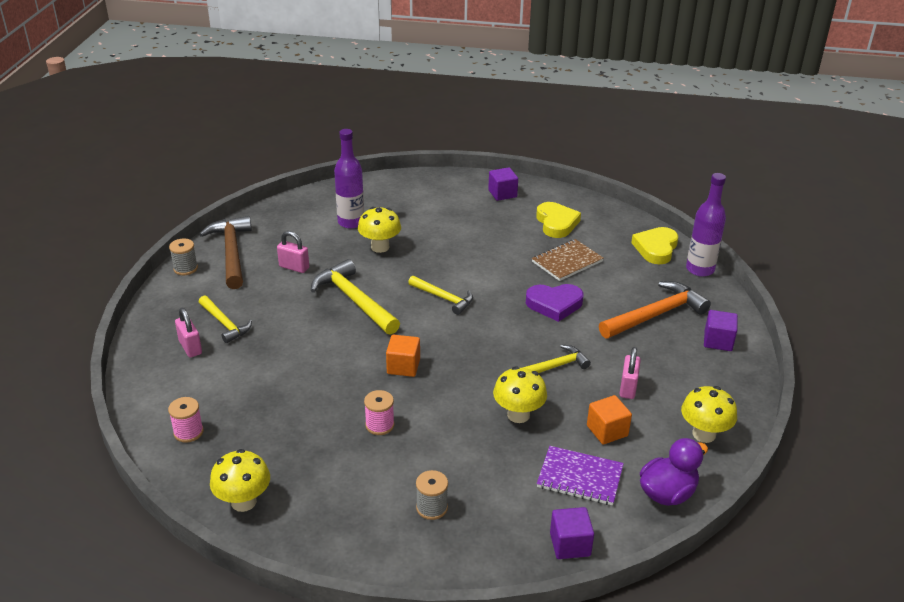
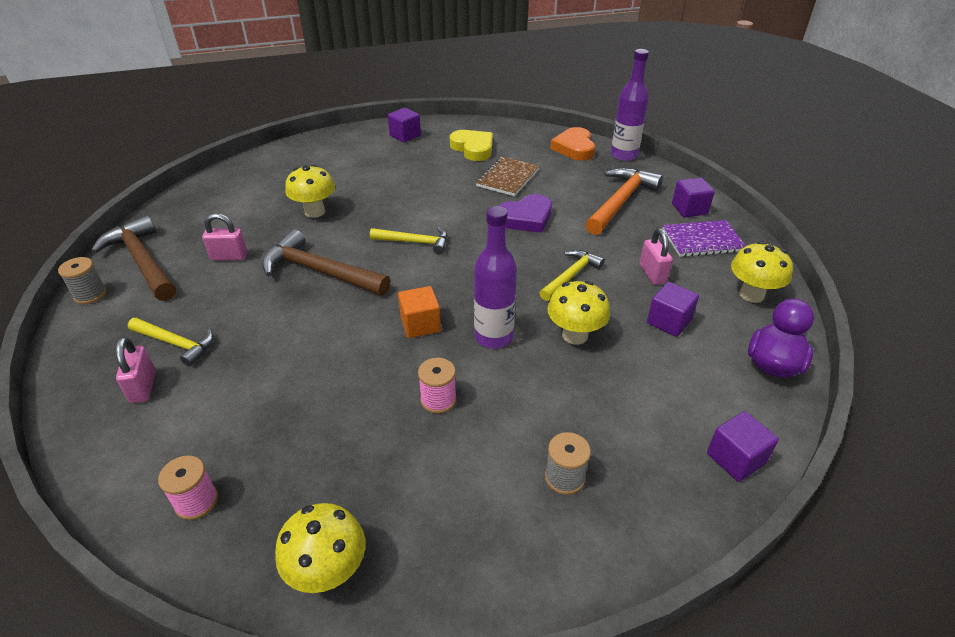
camera: 25 degrees left, 5 degrees up
(190, 347) = (143, 387): pink padlock -> pink padlock turned 45 degrees clockwise
(351, 222) = (268, 196): purple bottle -> purple bottle (493, 337)
(354, 300) = (320, 271): yellow hammer -> brown hammer
(580, 477) = (684, 379): purple notebook -> purple notebook (702, 240)
(607, 431) = (669, 321): orange cube -> purple cube
(656, 248) = (574, 148): yellow heart -> orange heart

